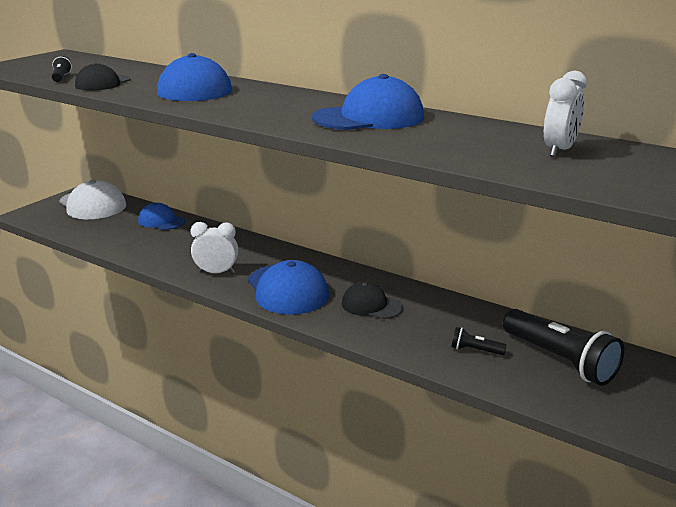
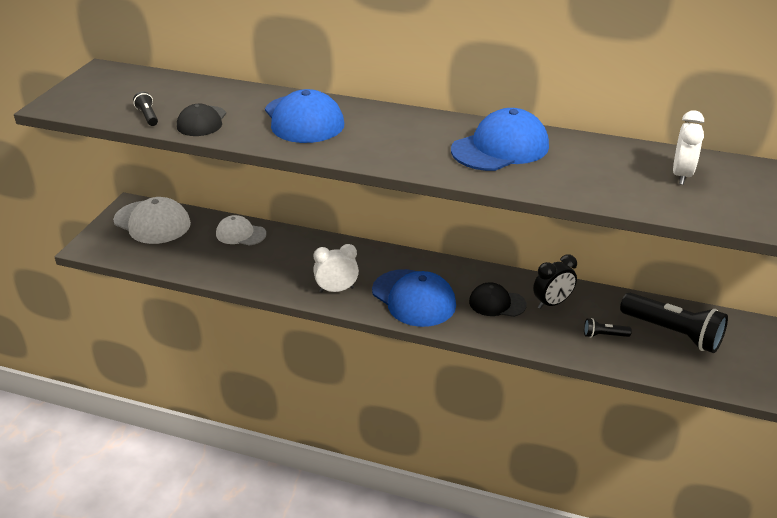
camera: 15 degrees left, 10 degrees up
(161, 221) = (240, 234): blue cap -> white cap
(432, 313) = (552, 303): none -> black clock

